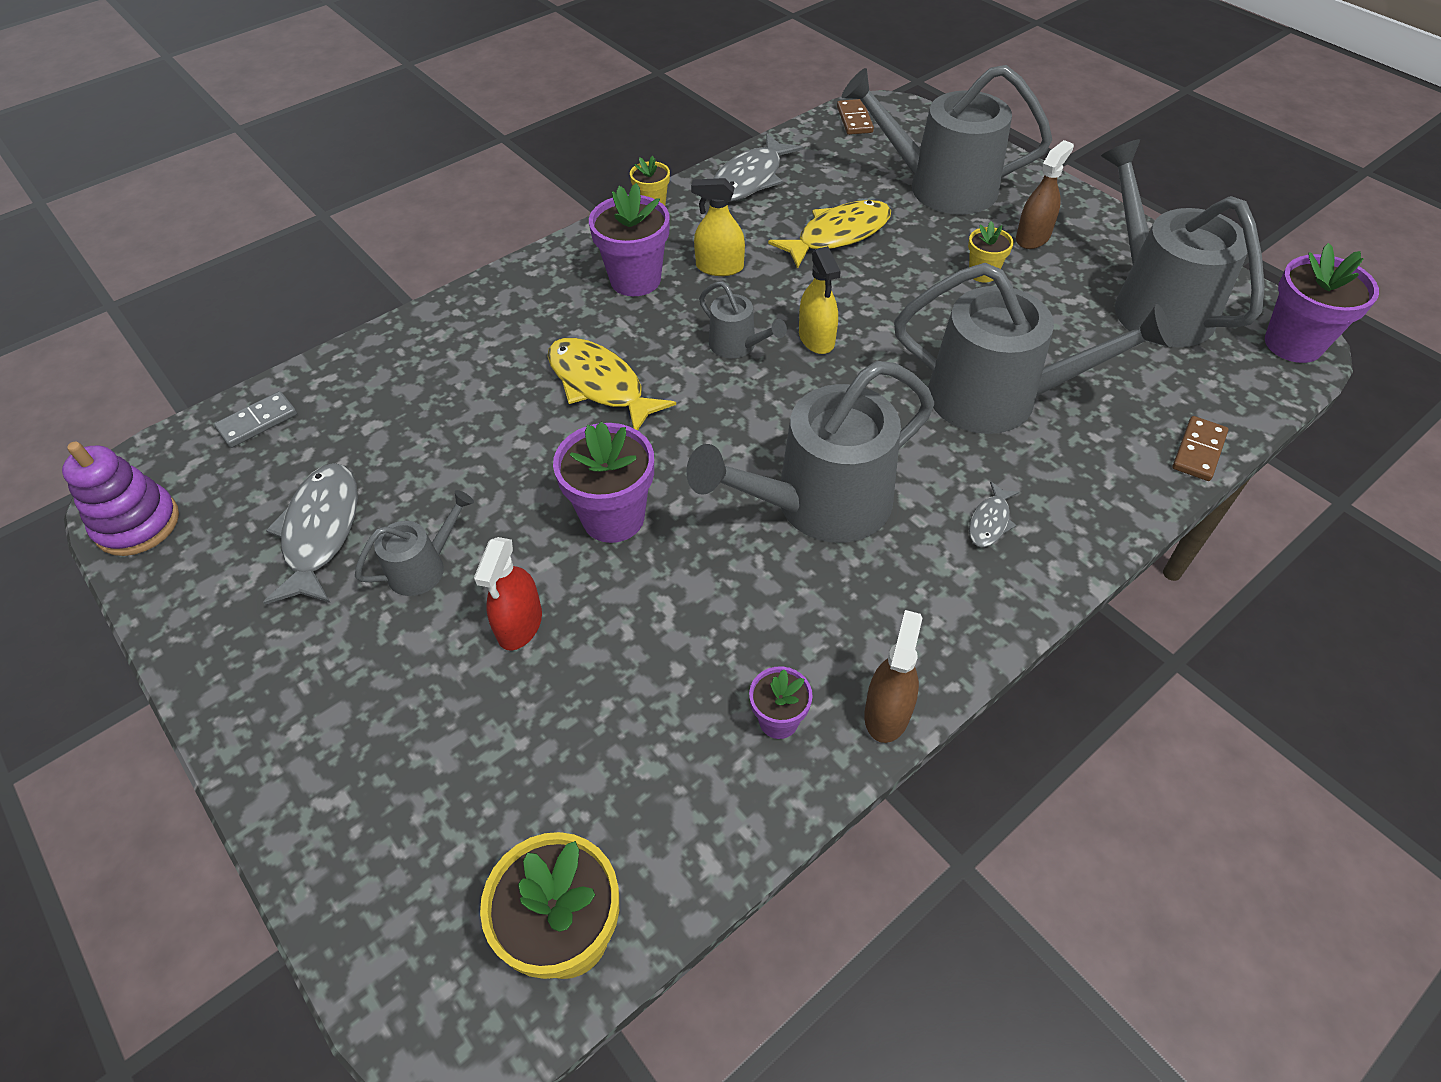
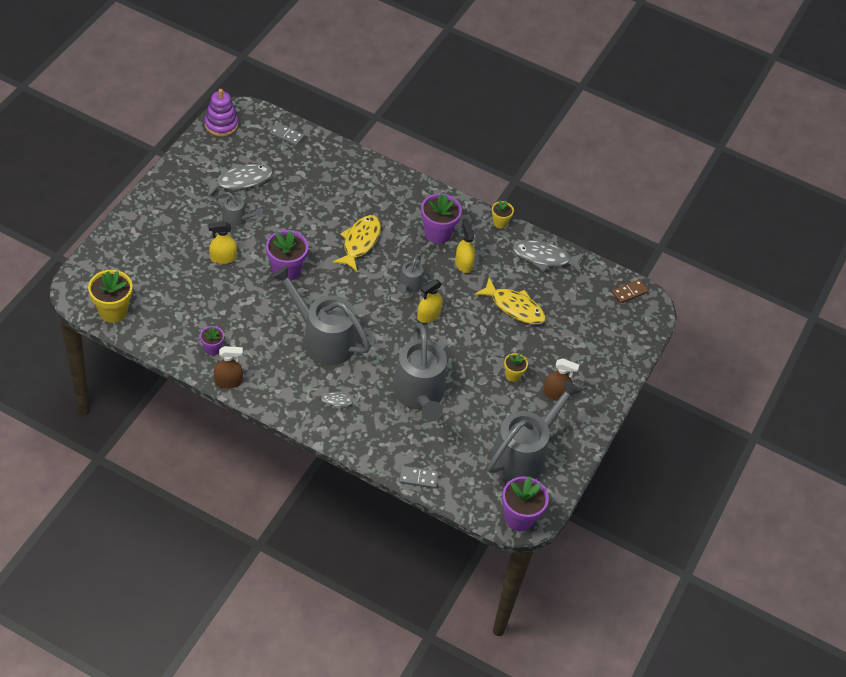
camera: 60 degrees right, 0 degrees up
(520, 624) = (223, 258): red spray bottle -> yellow spray bottle
(941, 187) = (582, 345): grey watering can -> none
(1198, 451) = (418, 478): brown domino -> grey domino

